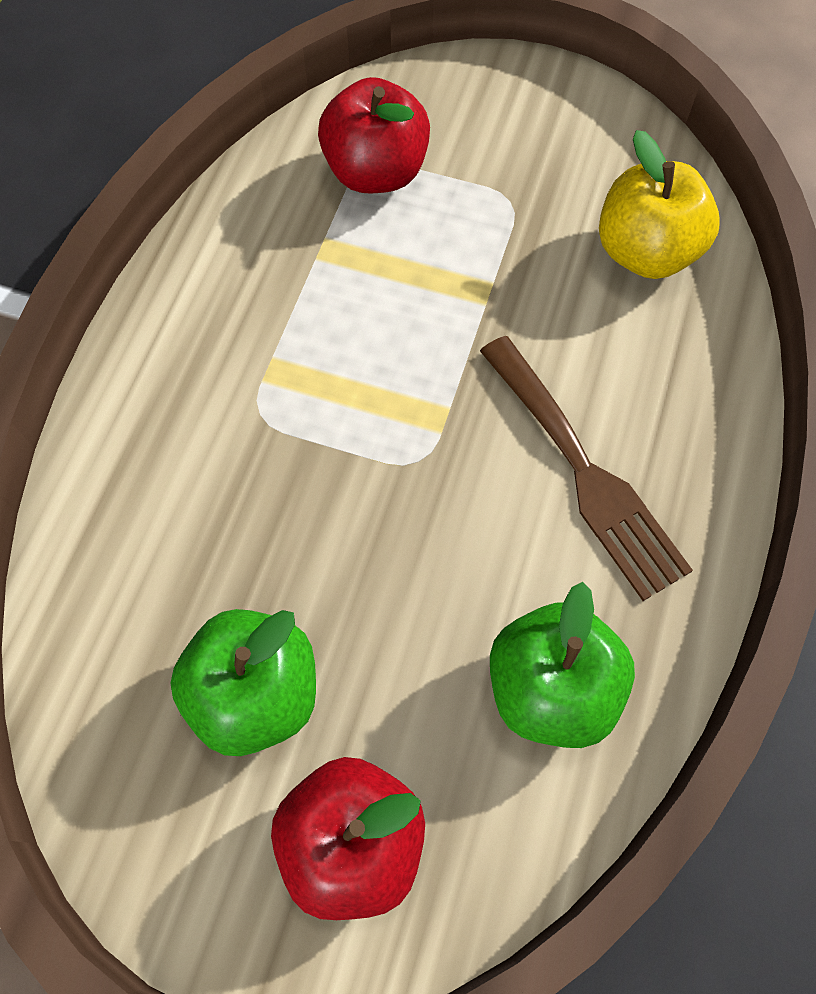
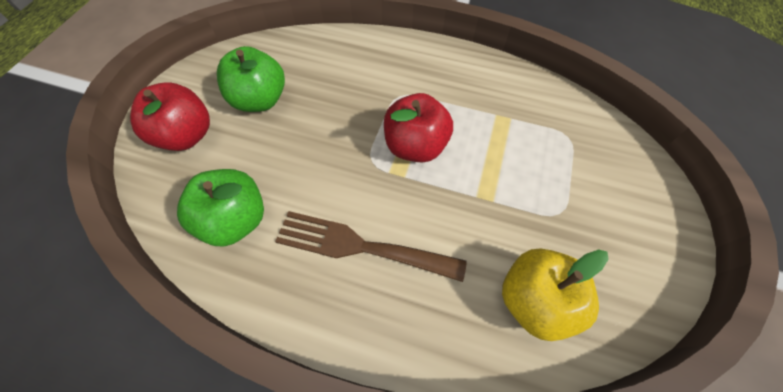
camera: 90 degrees right, 5 degrees down
(376, 172) = (563, 140): red apple -> red apple (415, 146)
(585, 473) = (360, 246): brown fork -> brown fork turned 45 degrees clockwise

